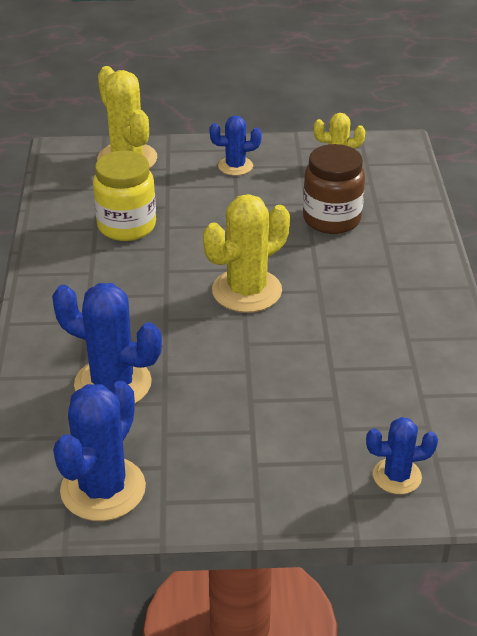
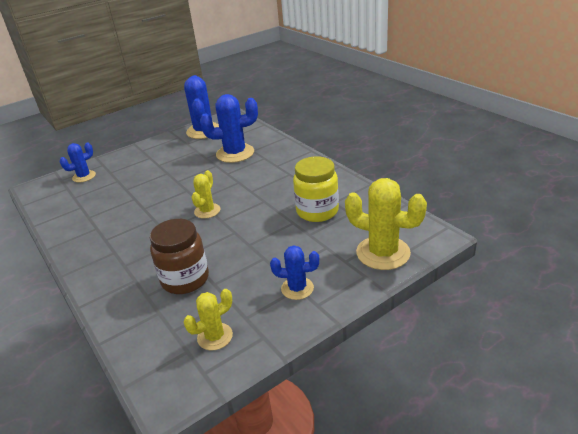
camera: 150 degrees right, 5 degrees down
(235, 166) = (297, 288): blue cactus -> blue cactus turned 45 degrees clockwise
(247, 291) = (207, 211): yellow cactus -> yellow cactus, size x0.58

